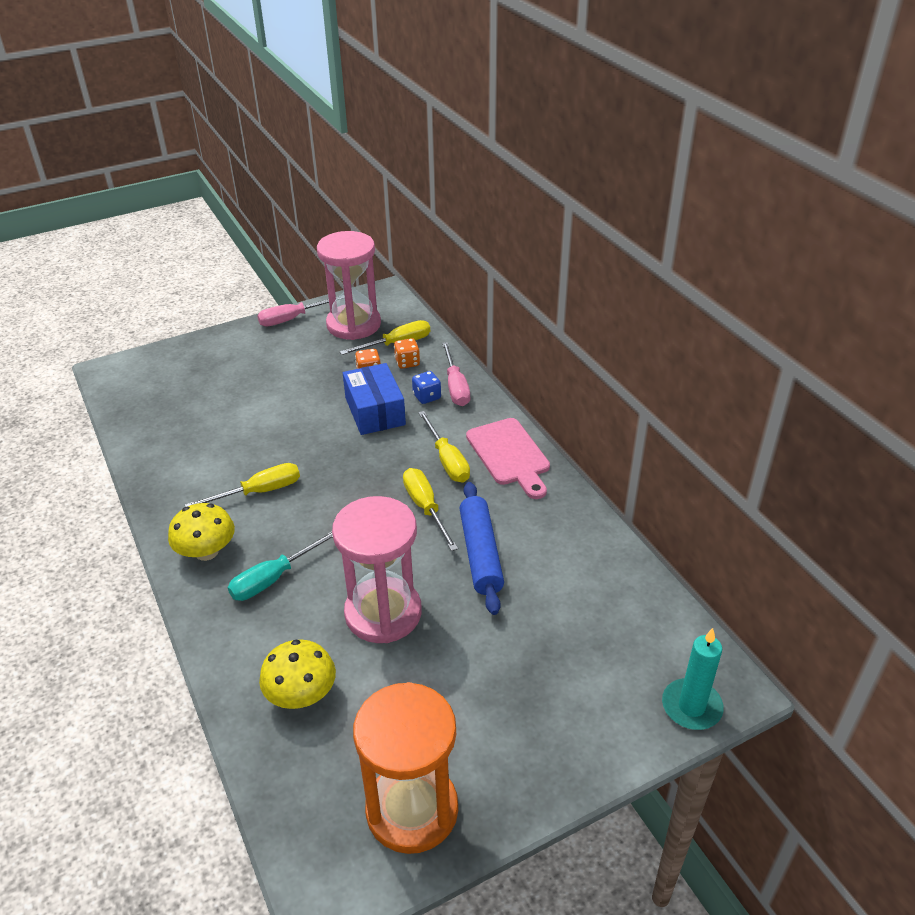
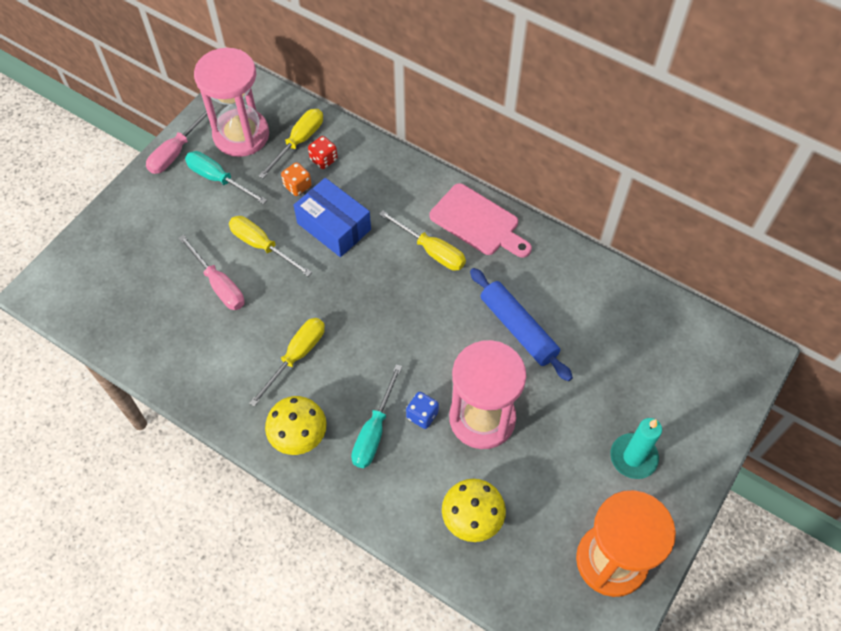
camera: 30 degrees left, 20 degrees up
(309, 347) = (218, 179): none -> turquoise screwdriver
(407, 363) = (323, 159): orange dice -> red dice
(425, 508) = (446, 306): yellow screwdriver -> yellow screwdriver (262, 246)
(427, 397) = (368, 191): blue dice -> blue dice (422, 415)
(455, 387) = (385, 169): pink screwdriver -> pink screwdriver (219, 285)
(691, 707) = (739, 384): turquoise candle -> turquoise candle (633, 457)

